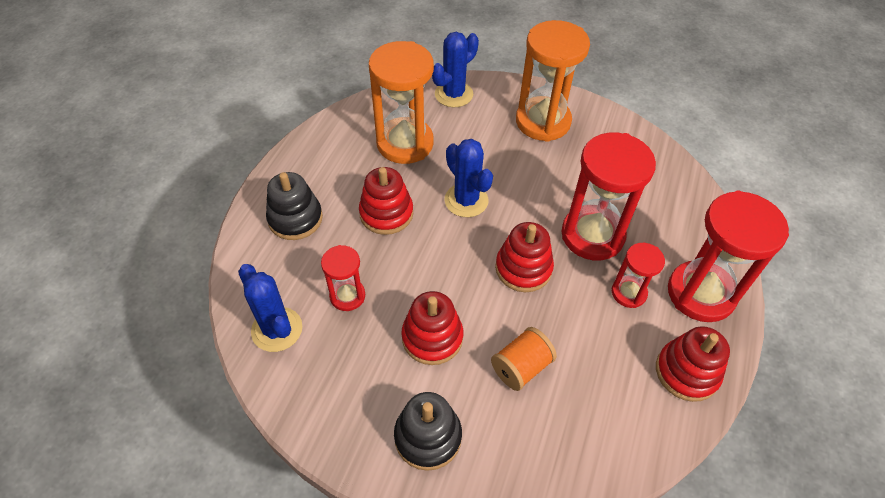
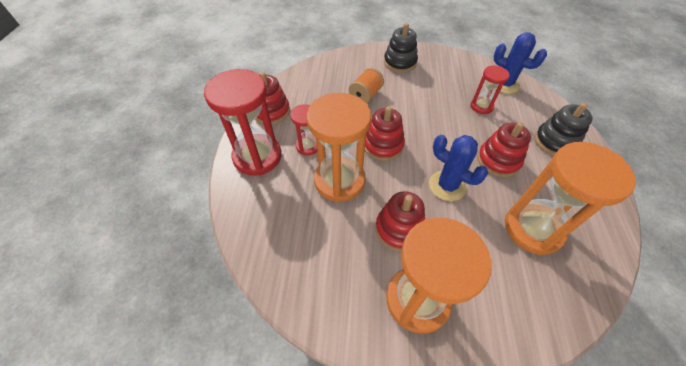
camera: 165 degrees right, 0 degrees up
(432, 337) = (420, 98): red stacking toy -> red stacking toy (399, 229)
(453, 94) = (532, 315): blue cactus -> none
(592, 235) = (339, 181): red hourglass -> orange hourglass

